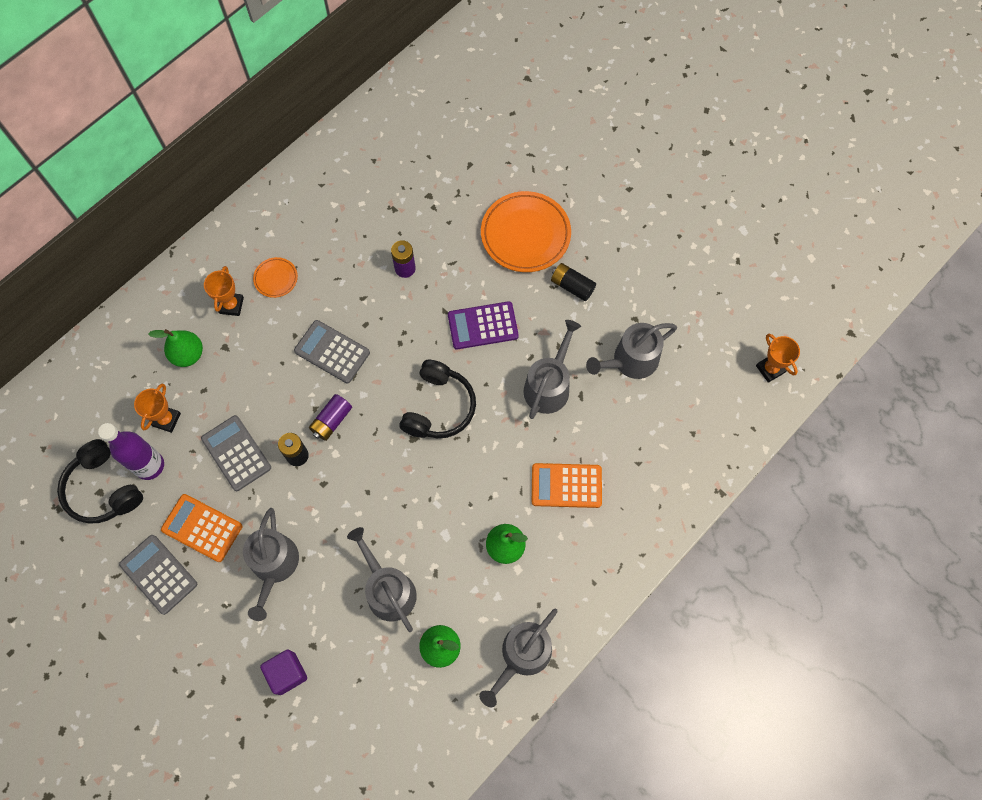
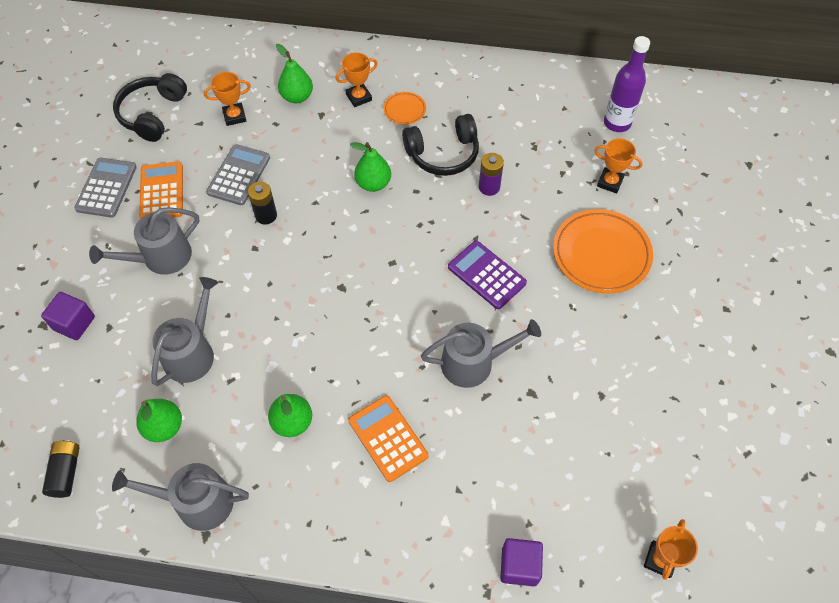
camera: 55 degrees right, 10 degrees down
(149, 465) = (190, 129): purple bottle -> purple bottle (617, 123)
(332, 352) = (373, 183): grey calculator -> green pear
(332, 421) = (313, 220): purple battery -> none
(439, 407) = (384, 288): black headphones -> black headphones (443, 154)
(468, 181) = (610, 182): none -> orange trophy
(572, 286) = (586, 321): black battery -> black battery (66, 472)
(631, 361) = (556, 418): grey watering can -> none
(717, 459) = (519, 566): none -> purple cube

